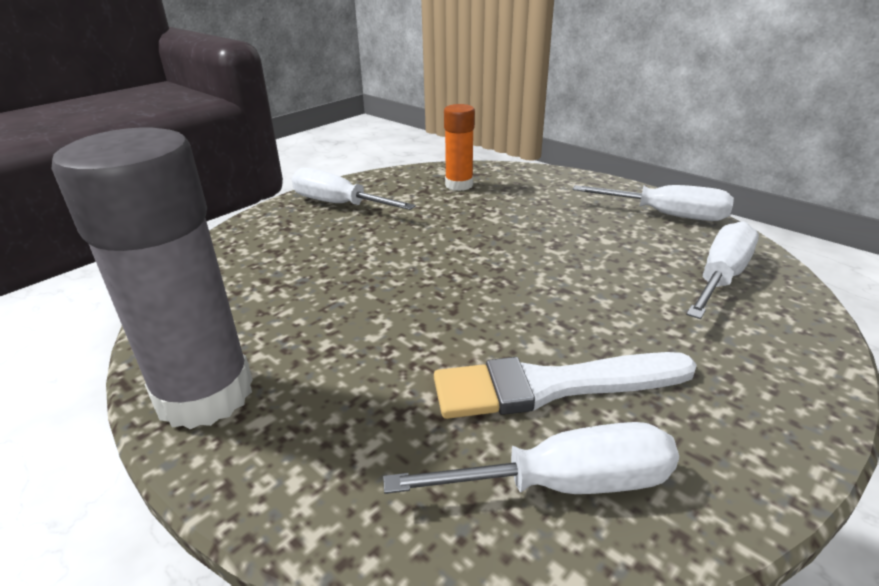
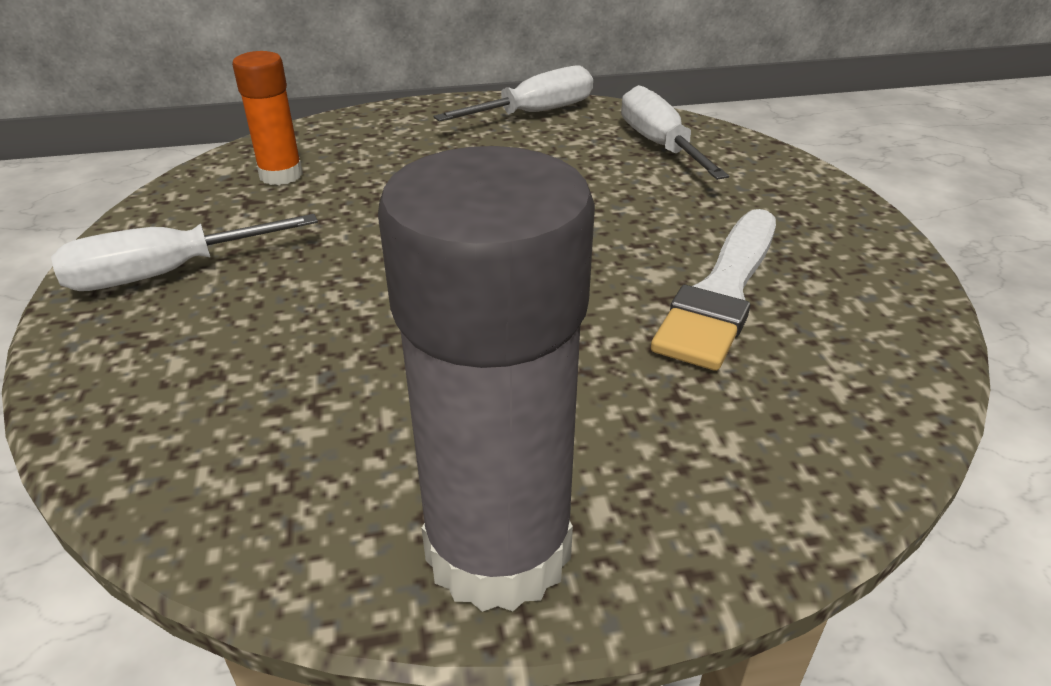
camera: 55 degrees left, 5 degrees up
(565, 484) = (845, 343): white screwdriver -> none

